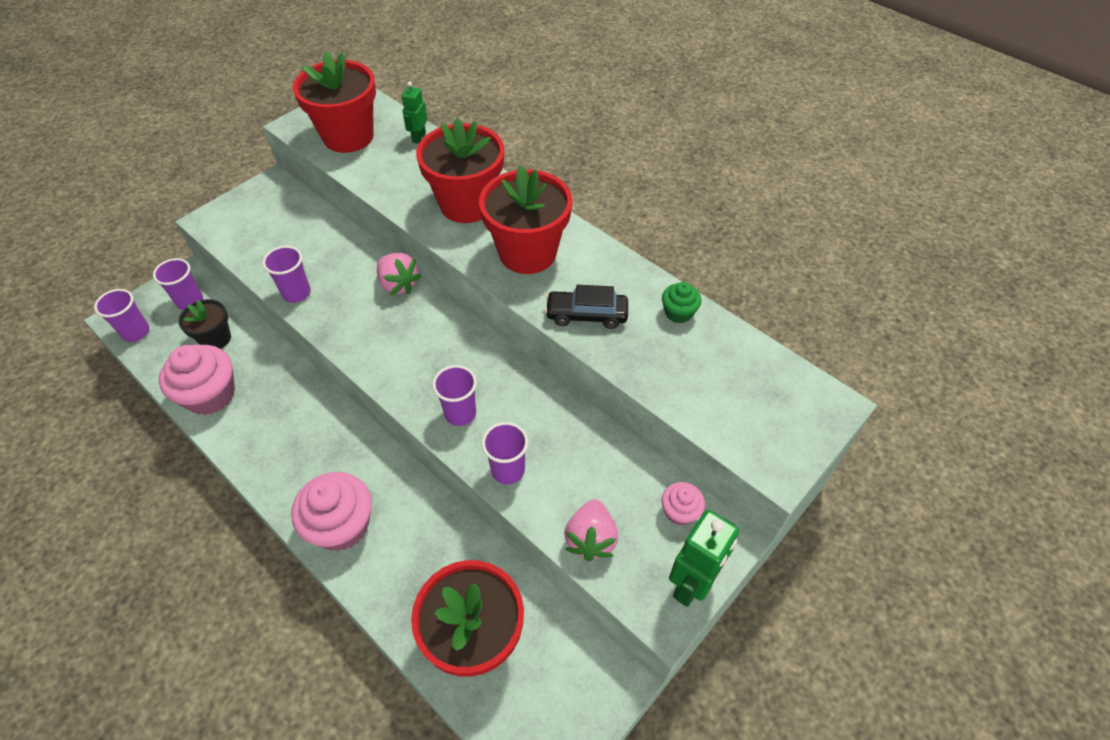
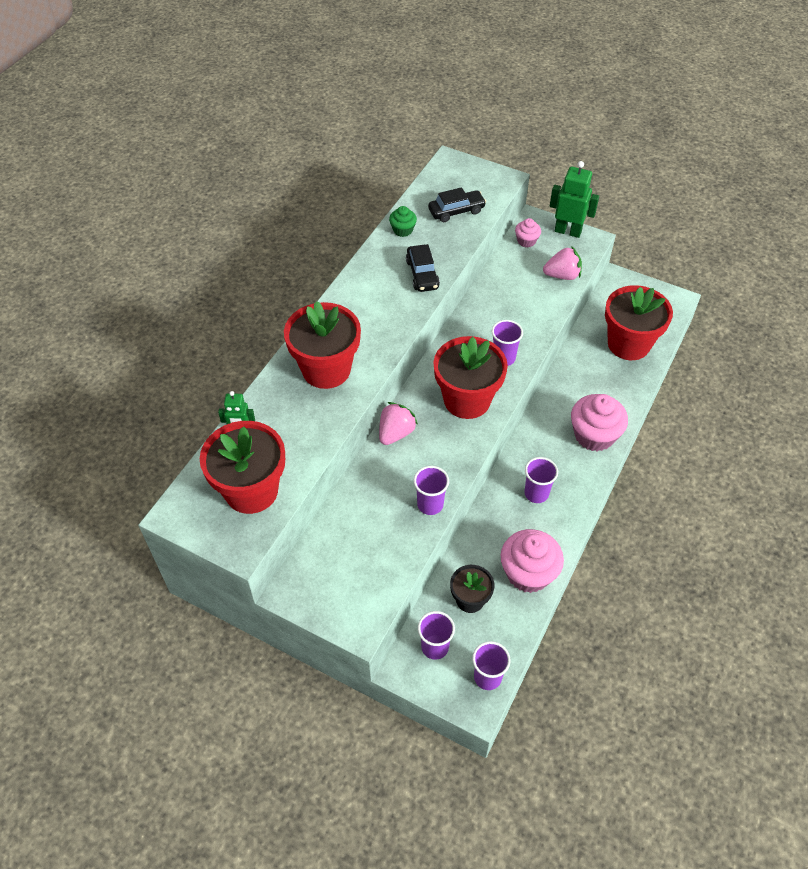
camera: 105 degrees left, 0 degrees up
(508, 470) = (535, 322): purple cup -> purple cup (536, 493)
(527, 253) = (371, 318): red flower pot -> red flower pot (467, 400)
(707, 383) = (456, 211): none -> black car

